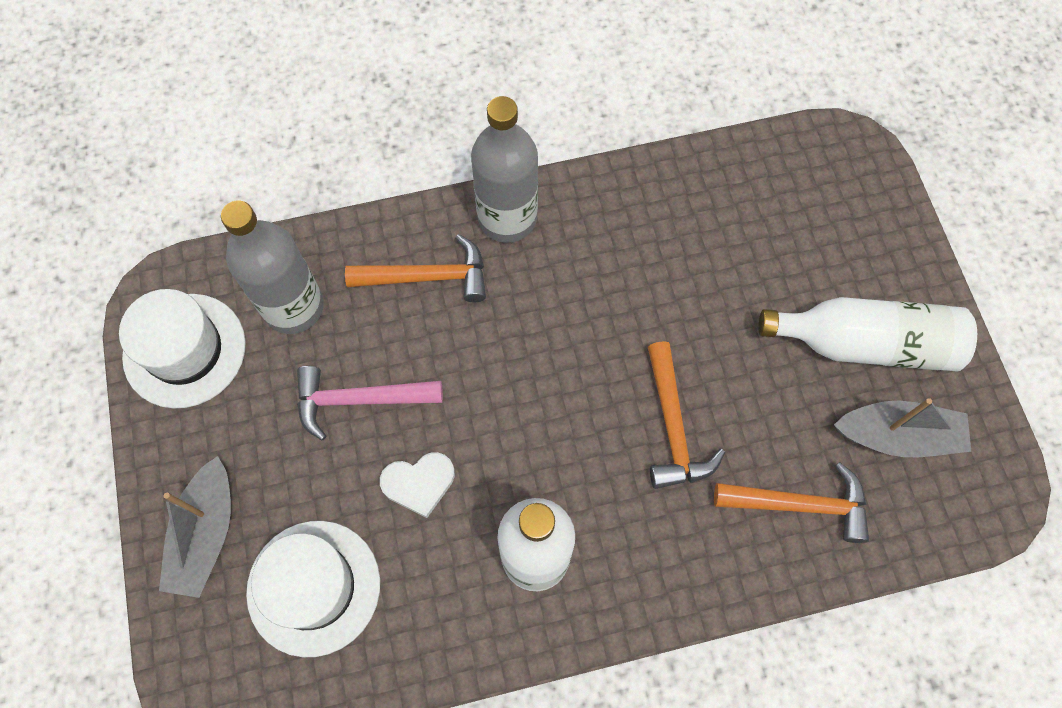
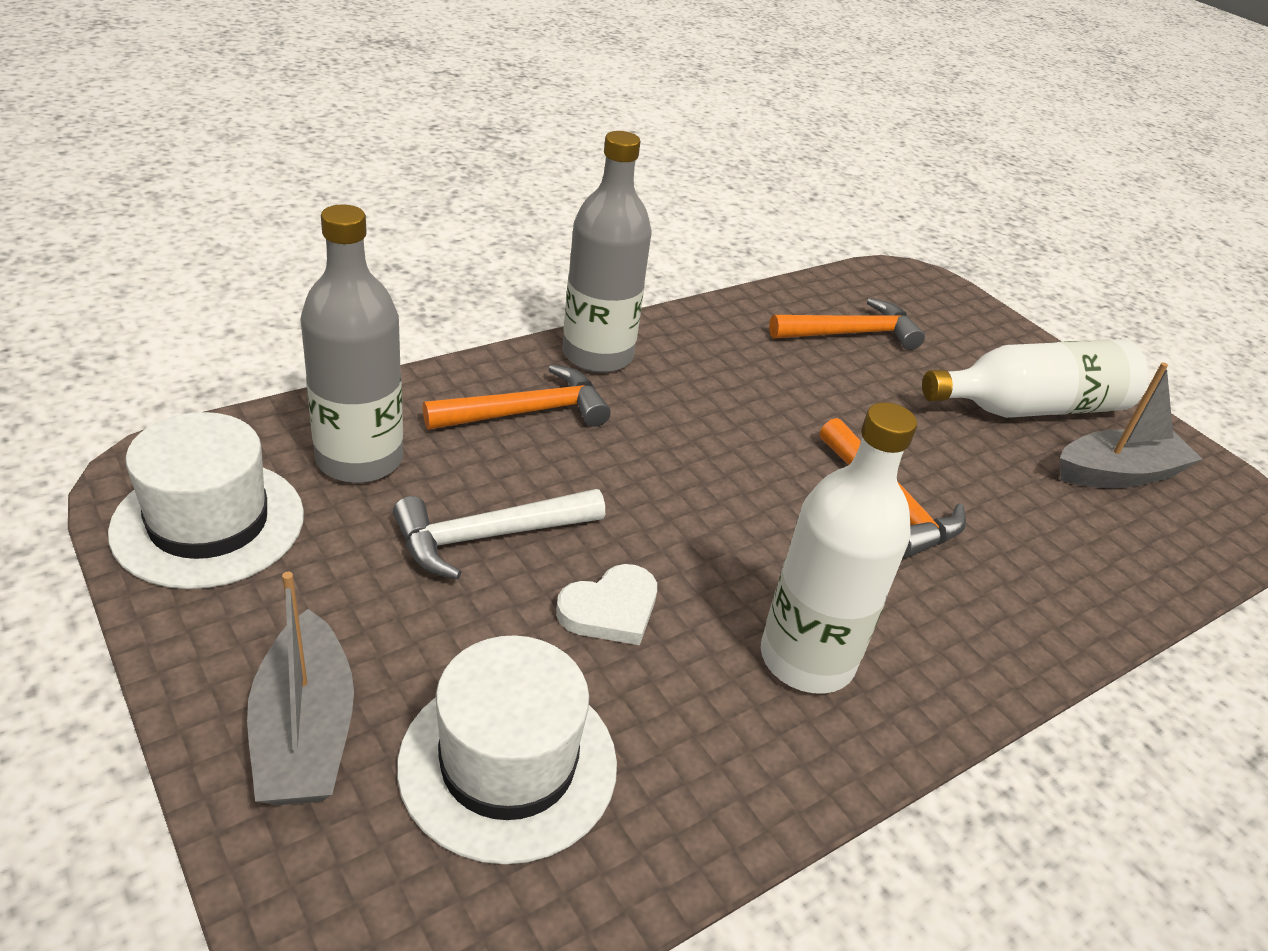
camera: 25 degrees left, 30 degrees down
(359, 400) = (488, 537): pink hammer -> white hammer
(800, 504) = (1071, 547): orange hammer -> orange hammer (851, 333)

